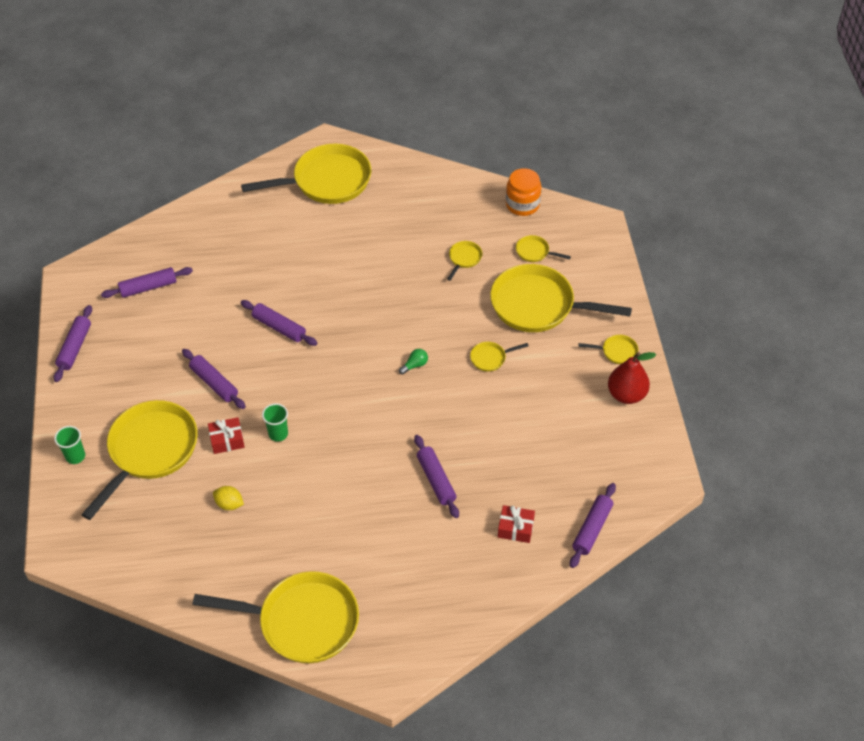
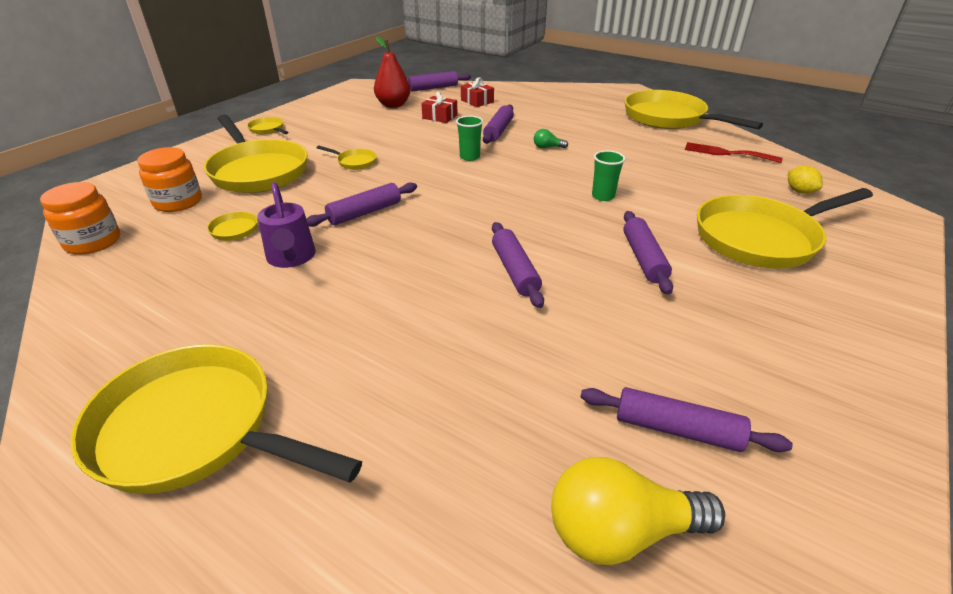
camera: 140 degrees left, 15 degrees down
(74, 347) = (861, 400): purple rolling pin -> purple rolling pin (365, 213)
(75, 456) = (870, 271): green cup -> green cup (469, 157)
(151, 241) = (620, 531): none -> yellow light bulb
(215, 573) = (726, 153): none -> red fork
(227, 440) = (661, 212): red gift -> red gift (440, 117)
(229, 504) = (689, 178): yellow lemon -> yellow lemon (799, 191)
(405, 261) = (291, 258): none -> purple watering can
(415, 365) = (420, 183): green light bulb -> green light bulb (547, 147)
(534, 252) = (178, 202): yellow pan -> orange jar
(626, 394) = (307, 114): red pear -> red pear (393, 105)

